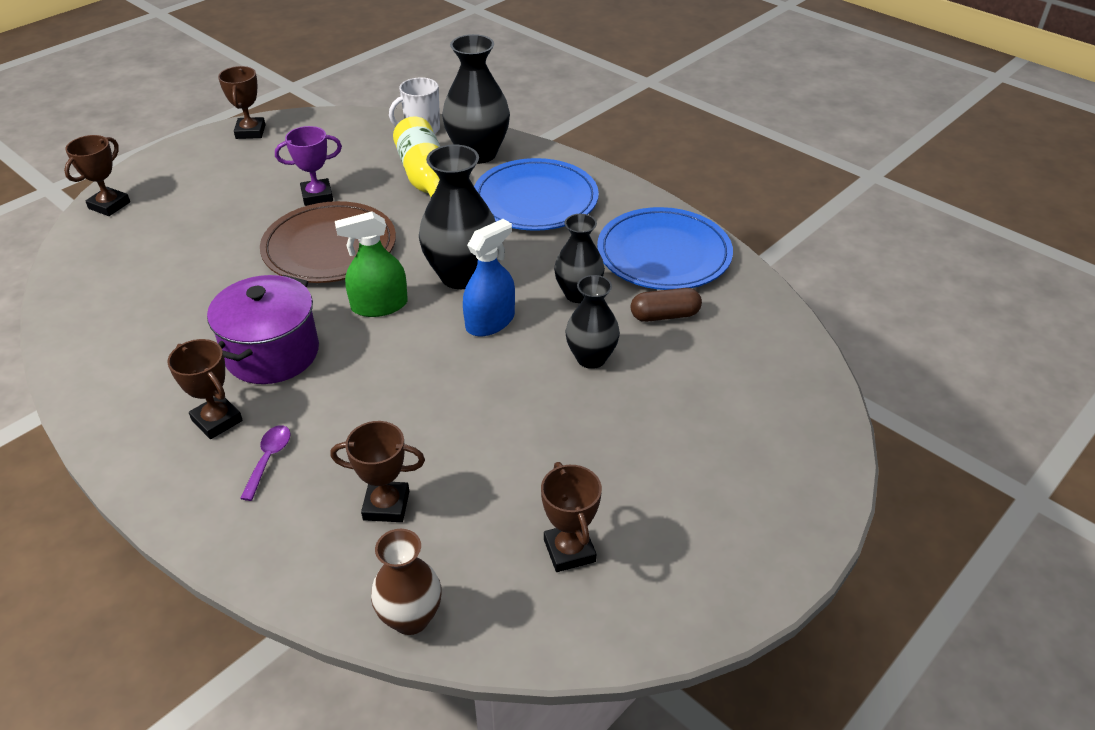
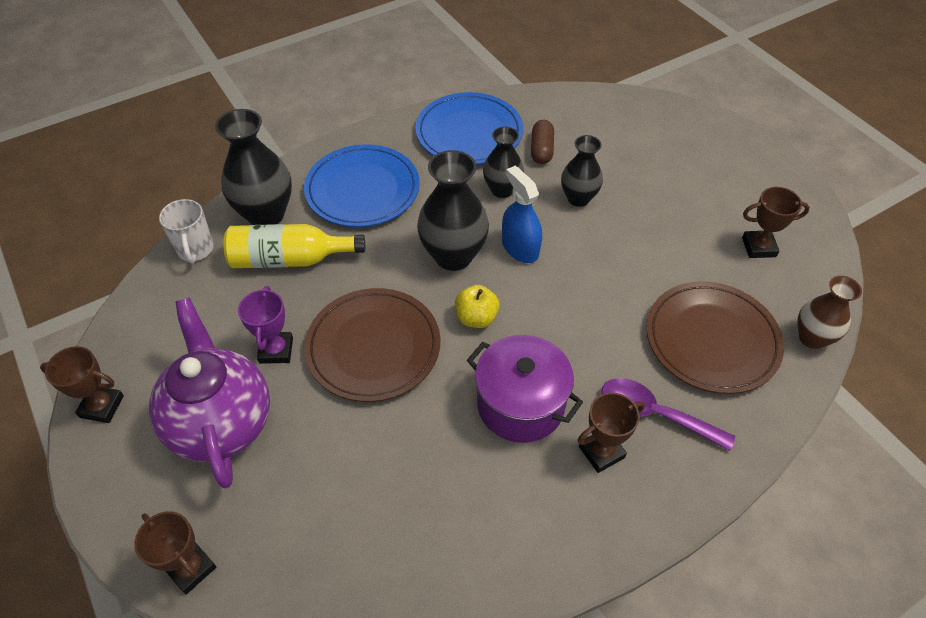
camera: 75 degrees left, 10 degrees up
(239, 187) = (221, 422): none -> purple teapot
(269, 459) = (654, 414): purple spoon -> purple spoon, size x1.70
(379, 305) = (476, 318): green spray bottle -> yellow apple
(386, 505) = (711, 340): brown trophy -> brown plate

